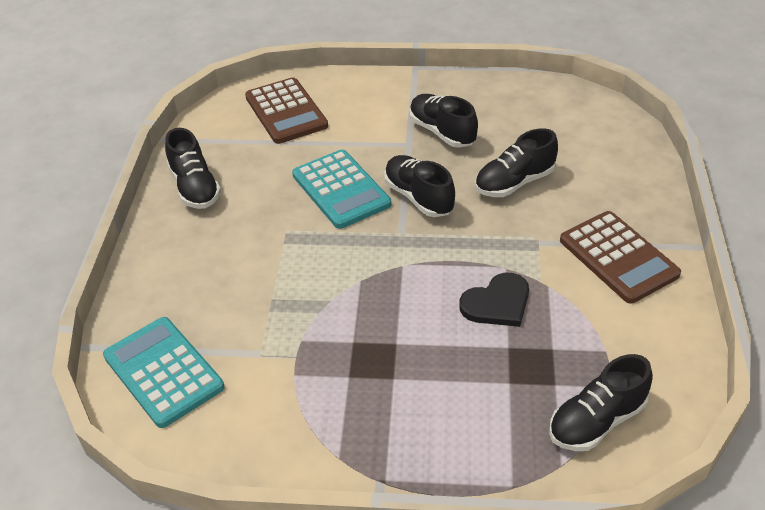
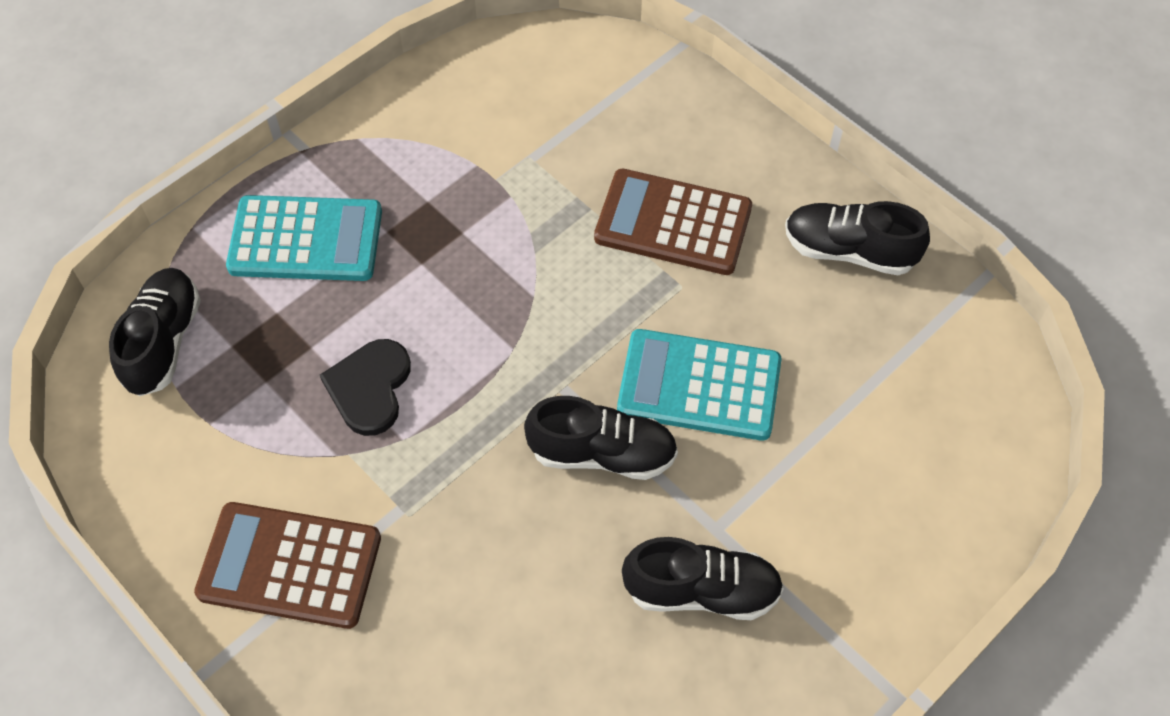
camera: 130 degrees right, 15 degrees up
(163, 372) = (587, 81): turquoise calculator -> turquoise calculator (306, 240)
(286, 112) = (929, 442): brown calculator -> brown calculator (673, 223)
(514, 182) = (517, 581): black shoe -> none

